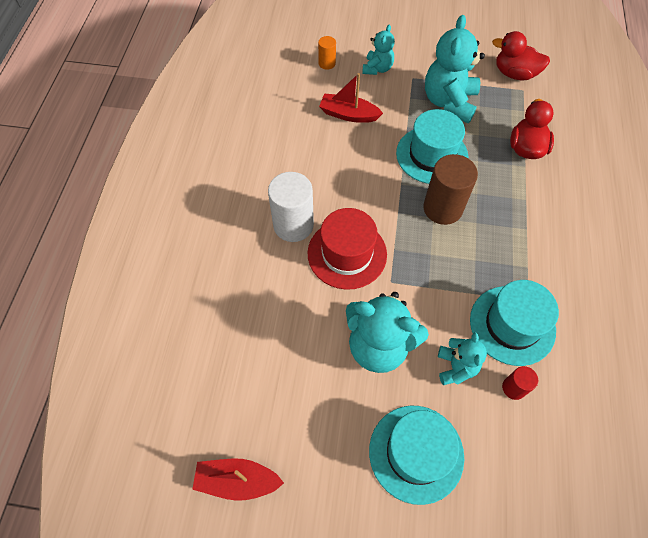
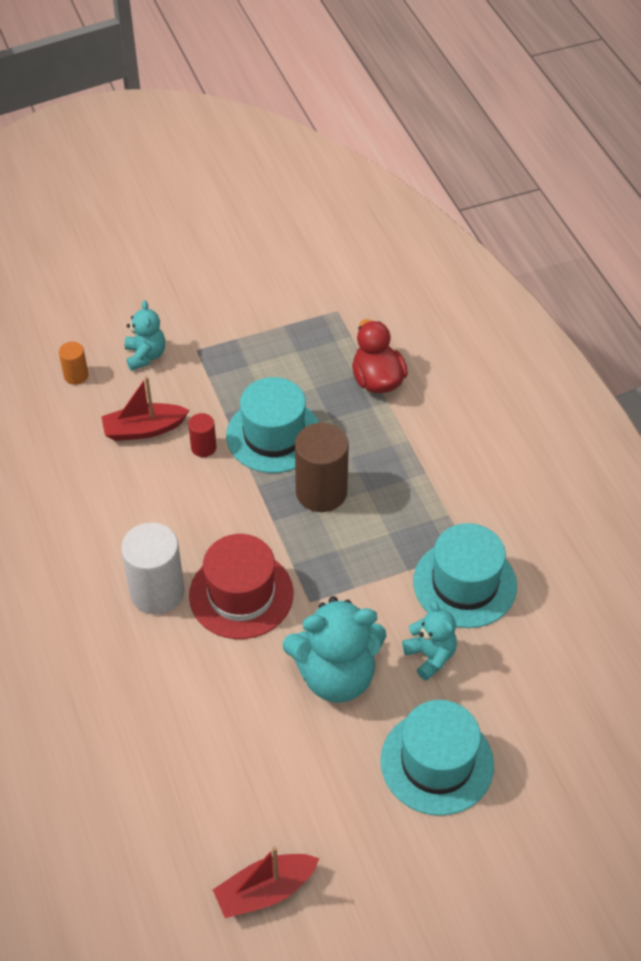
camera: 30 degrees left, 10 degrees down
(449, 102) = (258, 362): turquoise teddy bear -> none
(513, 388) = (500, 647): red cylinder -> red cylinder (203, 447)
(514, 74) = (317, 294): red duck -> none

